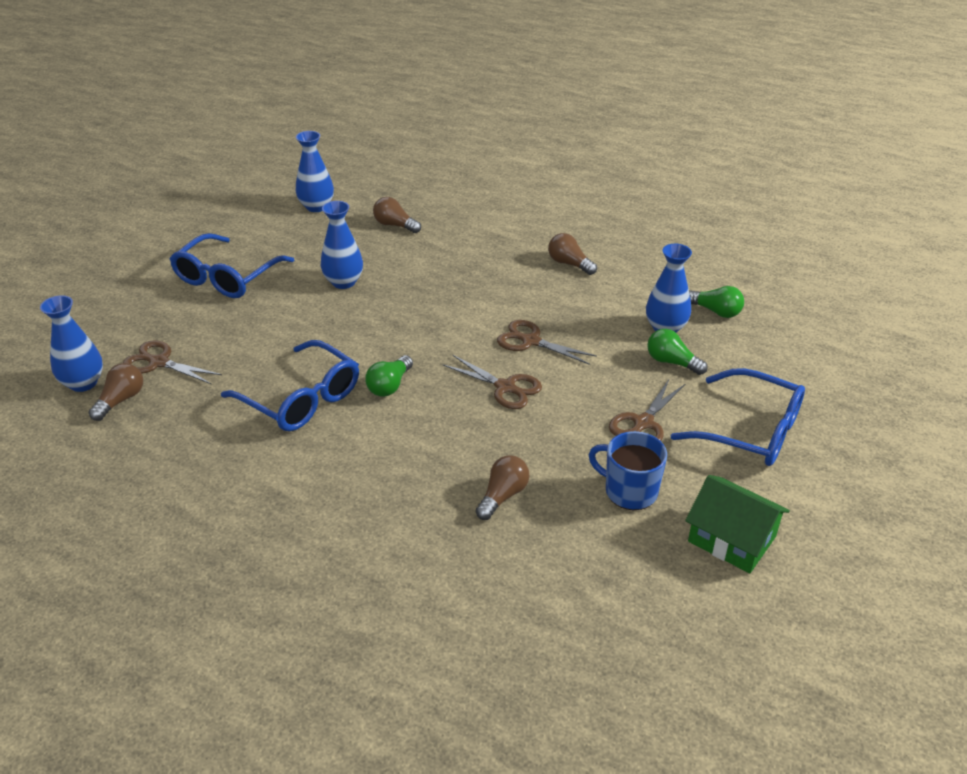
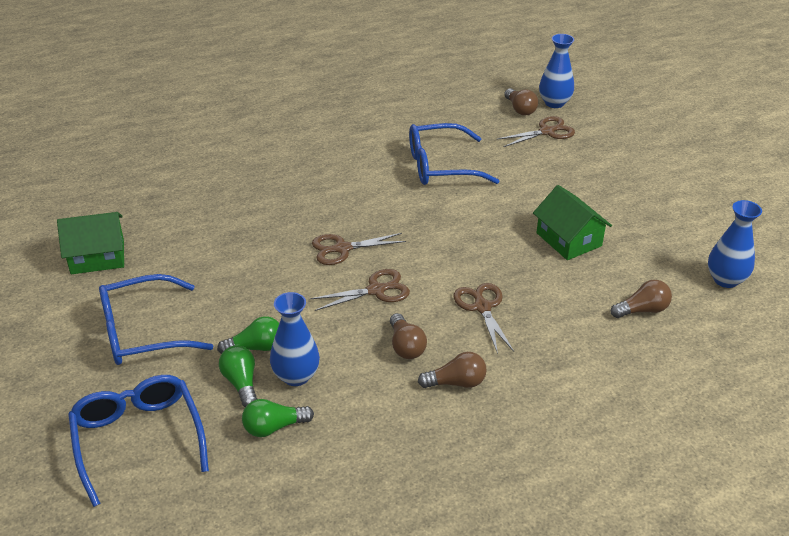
camera: 130 degrees right, 0 degrees up
(227, 277) = (635, 190): blue glasses -> blue glasses (138, 438)
(343, 282) = (568, 239): blue vase -> green house
(390, 386) = (409, 203): green light bulb -> green light bulb (241, 383)
(502, 496) = (255, 196): brown light bulb -> brown light bulb (406, 346)
(629, 491) = (186, 243): blue mug -> none
(643, 423) = (224, 286): brown scissors -> brown scissors (482, 307)

